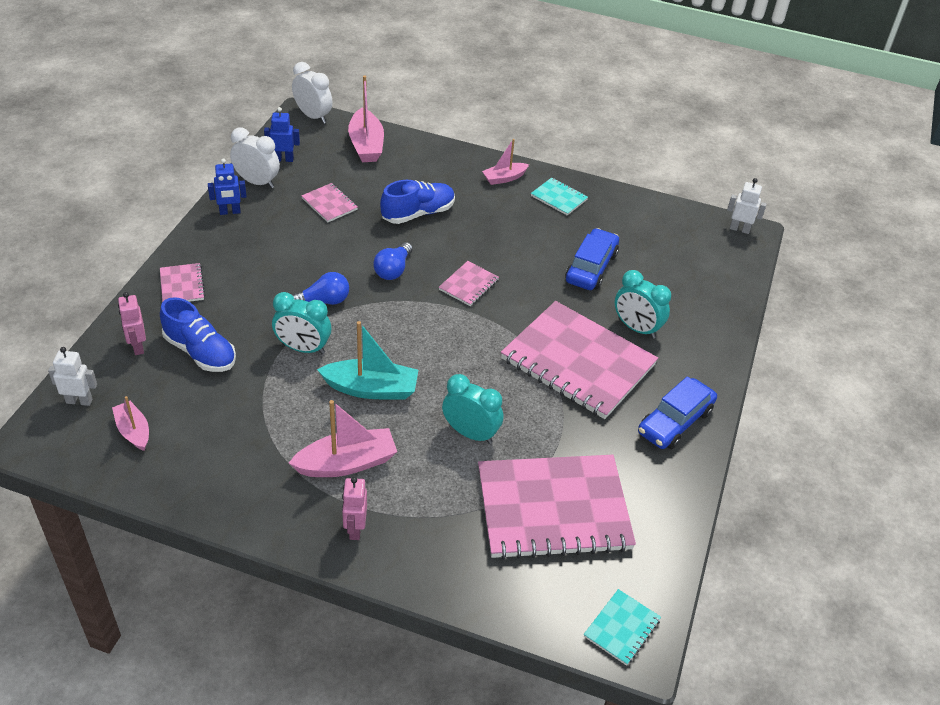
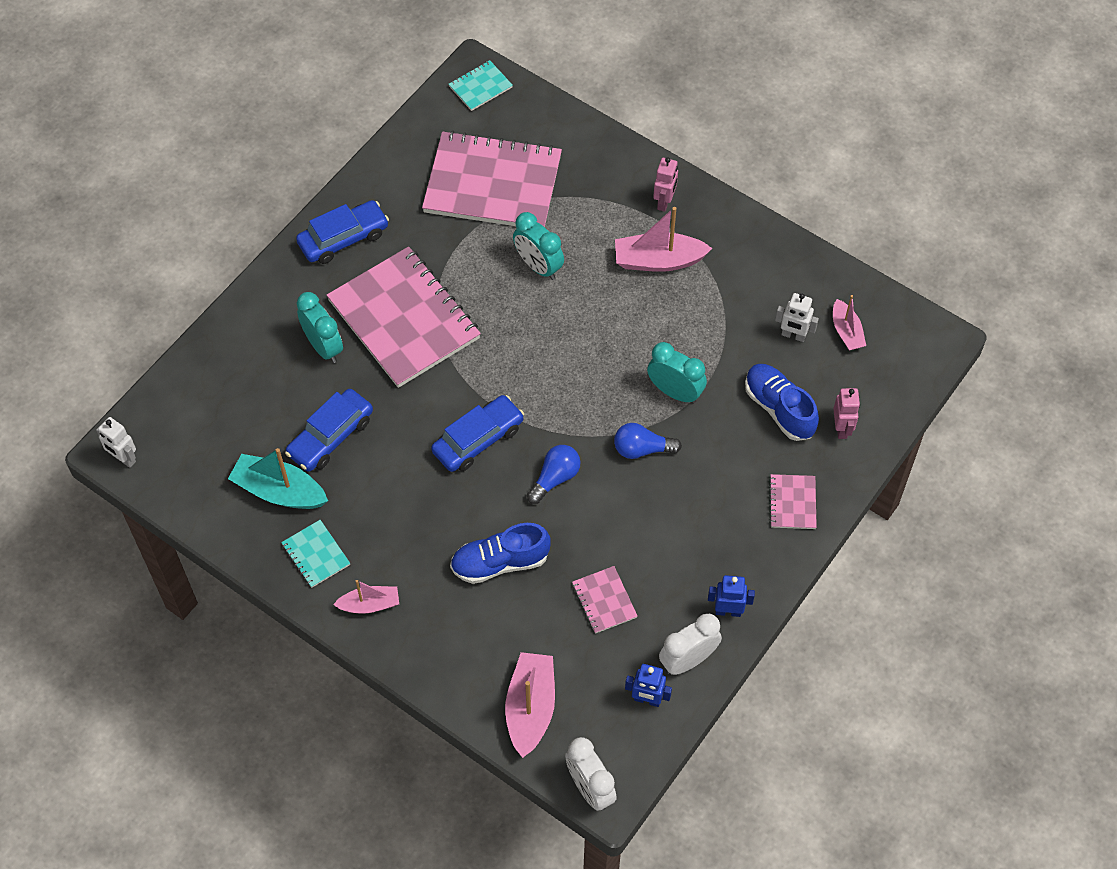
camera: 160 degrees left, 15 degrees up
(79, 401) = (897, 375): white robot -> white robot (793, 335)
(257, 182) = (688, 660): white clock -> white clock turned 105 degrees clockwise
(371, 389) = (618, 331): turquoise boat -> turquoise boat (279, 491)
(468, 285) = (478, 439): pink notebook -> blue car

